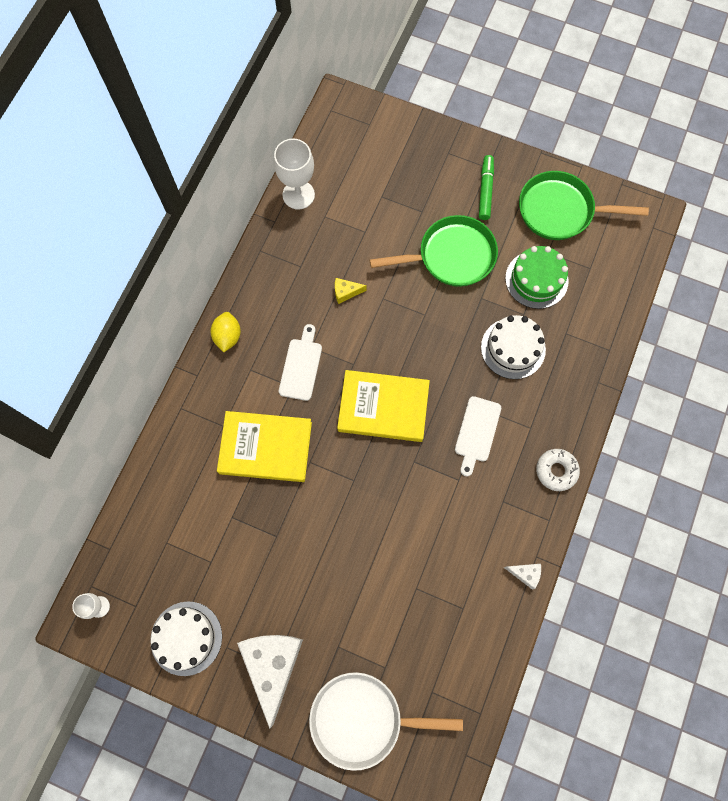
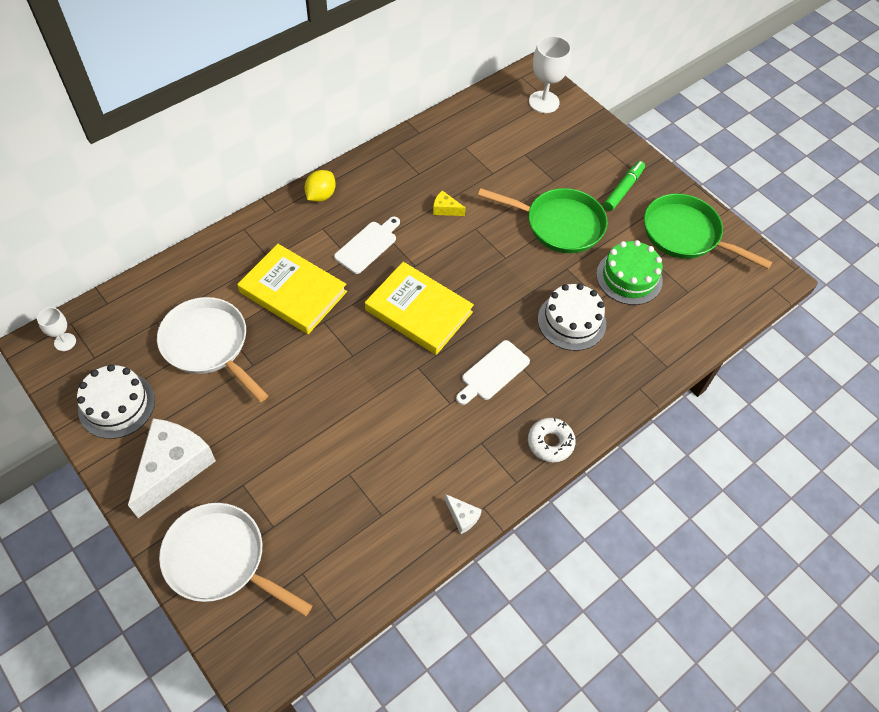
camera: 25 degrees right, 15 degrees down
(226, 539) = (208, 345): none -> white pan
(298, 195) = (453, 123): white goblet -> white goblet (544, 102)

